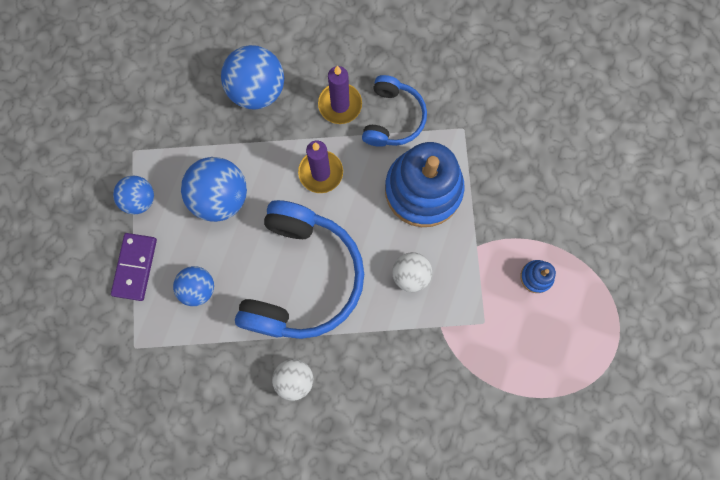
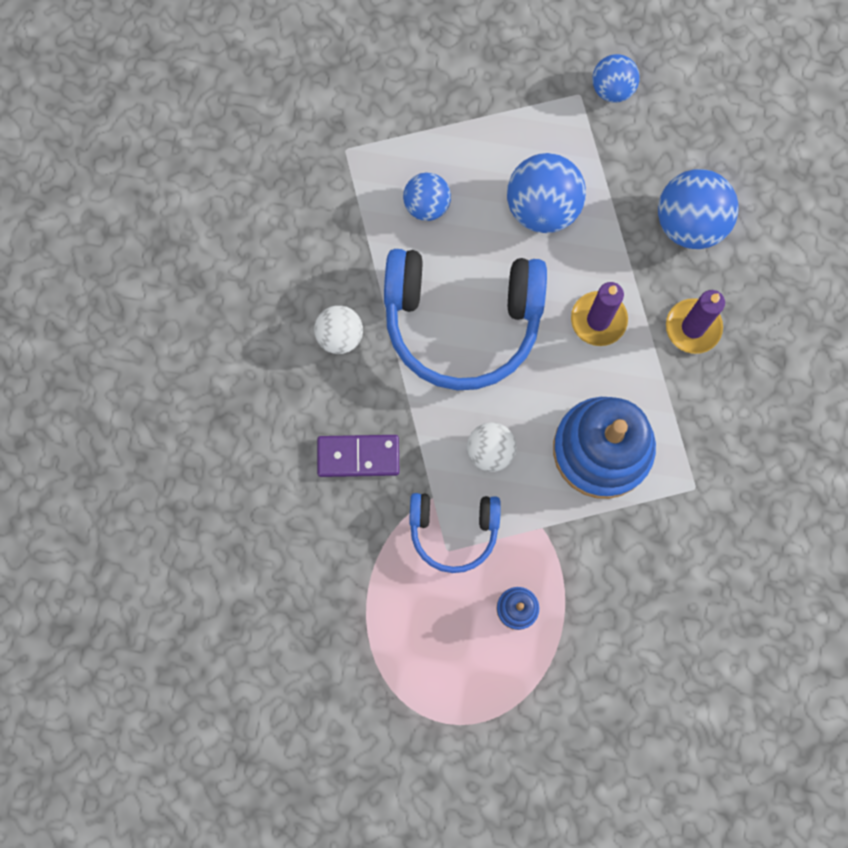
camera: 80 degrees right, 0 degrees up
(135, 267) = (439, 129): purple domino -> purple domino (358, 456)
(139, 199) = (521, 116): blue ball -> blue ball (612, 88)
(393, 118) = (689, 396): blue headphones -> blue headphones (453, 530)

